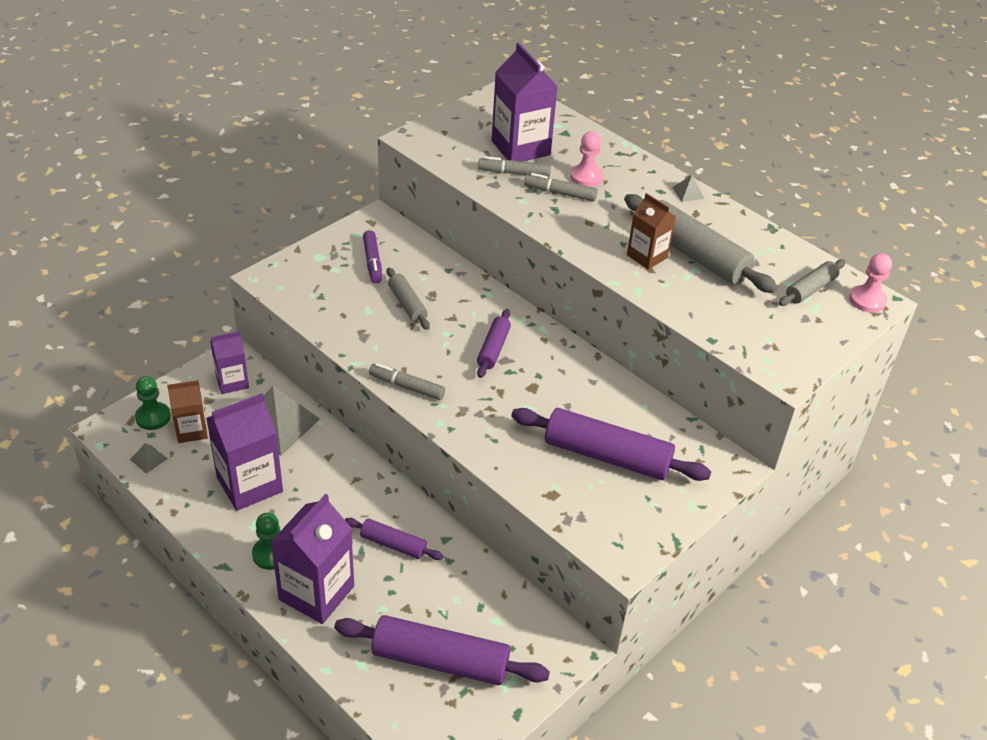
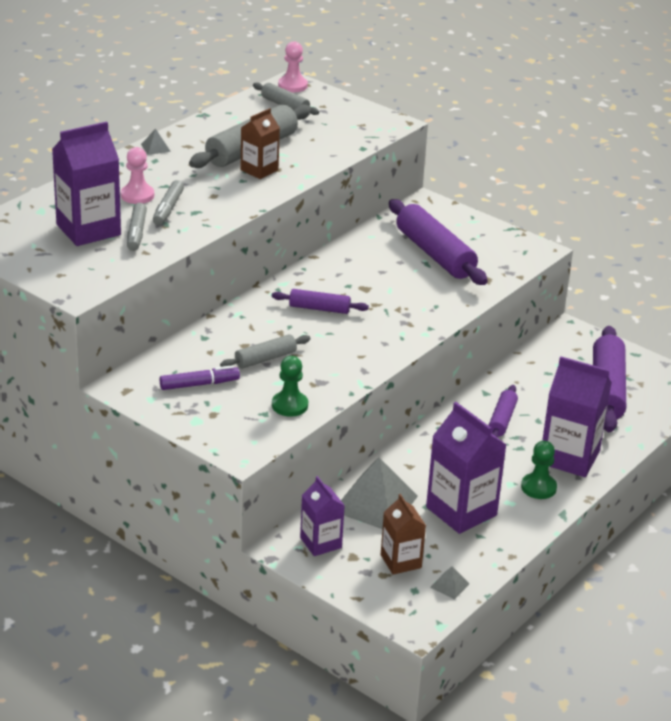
camera: 95 degrees left, 10 degrees down
(153, 417) = (389, 593): green pawn -> green pawn (289, 405)
(407, 387) = (384, 353): grey marker -> none
(607, 455) = (434, 254): purple rolling pin -> purple rolling pin turned 45 degrees counterclockwise

